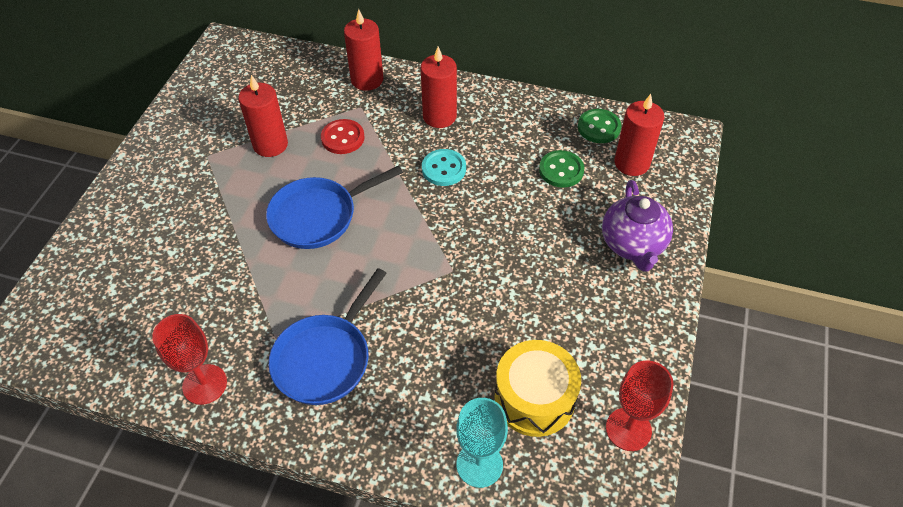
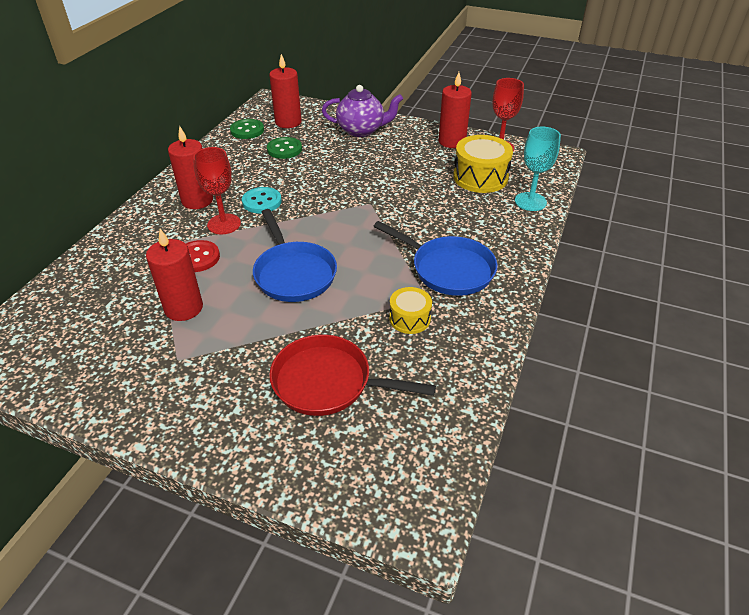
camera: 85 degrees left, 10 degrees down
(166, 263) = (328, 382): none -> red pan
(205, 384) = (474, 342): red goblet -> red goblet (224, 224)
(244, 323) = (409, 318): none -> yellow drum
(367, 80) = (122, 241): red candle -> red candle (452, 141)

